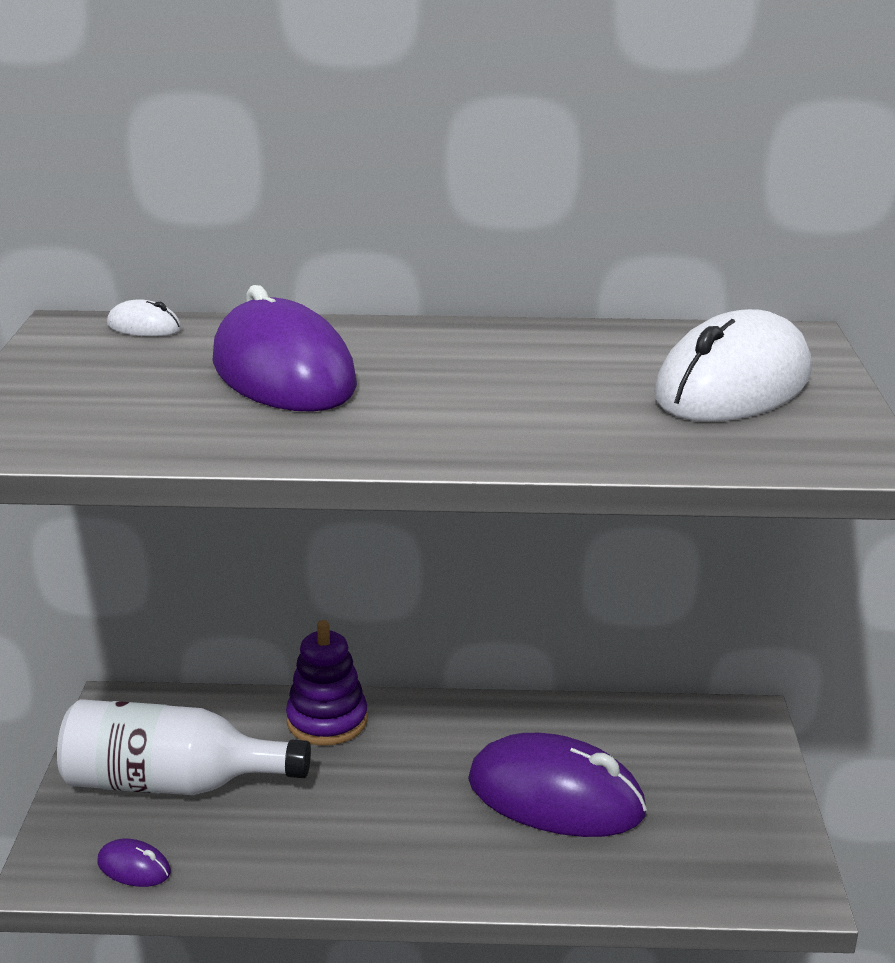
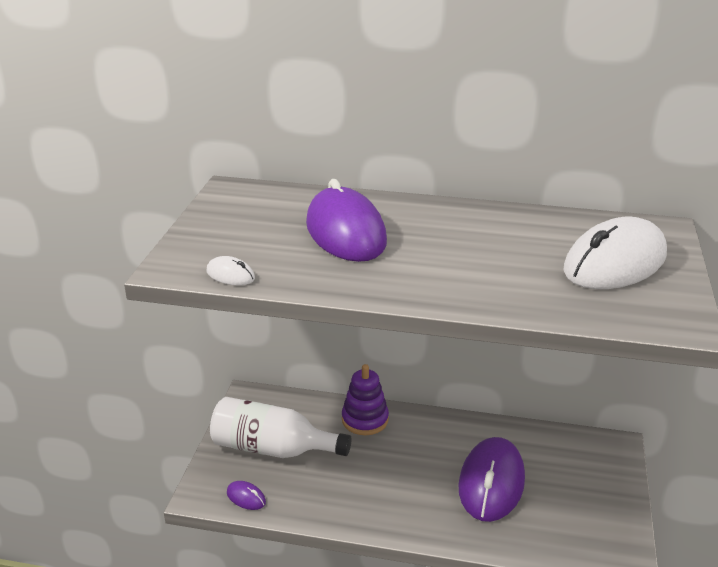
camera: 10 degrees right, 5 degrees up
(144, 327) = (271, 192): white mouse -> white mouse (230, 275)
(555, 797) = (491, 483): purple mouse -> purple mouse turned 75 degrees clockwise

